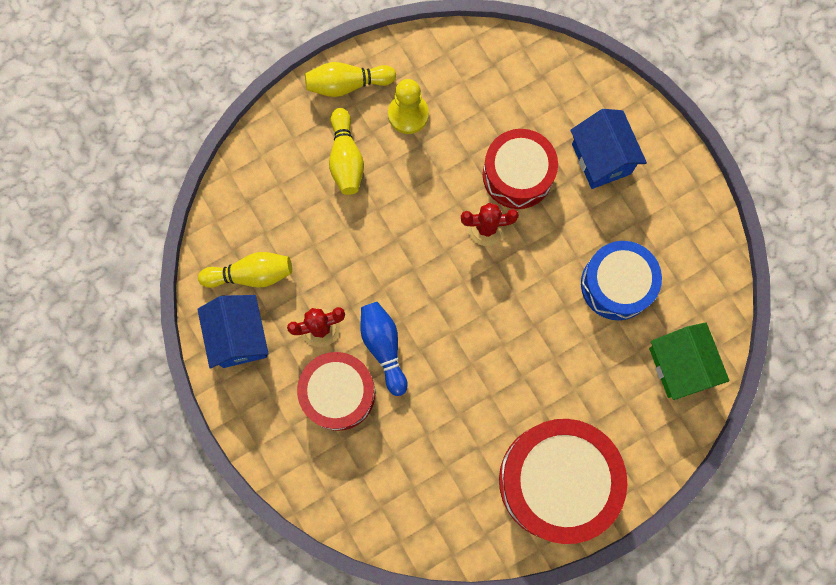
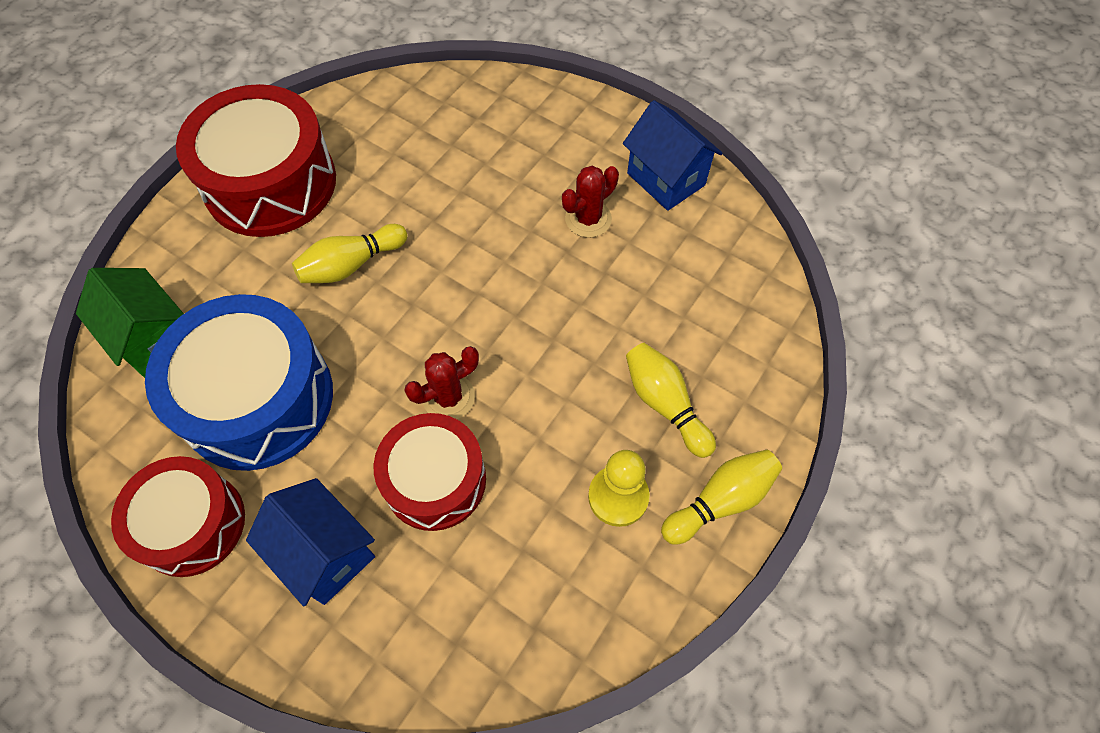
camera: 155 degrees right, 15 degrees down
(251, 274) = (693, 238): yellow bowling pin -> yellow bowling pin (351, 265)
(338, 393) = (535, 171): red drum -> red drum (192, 524)
(383, 347) = (509, 228): blue bowling pin -> none
(616, 284) = (257, 399): blue drum -> blue drum, size x1.55

